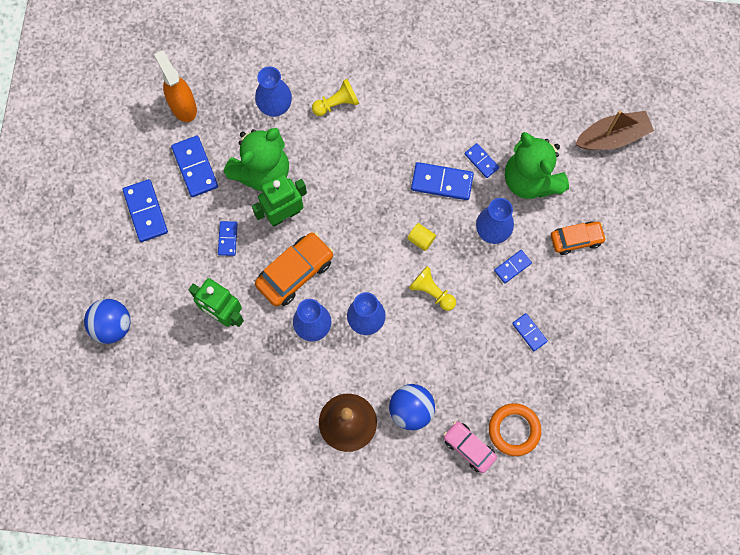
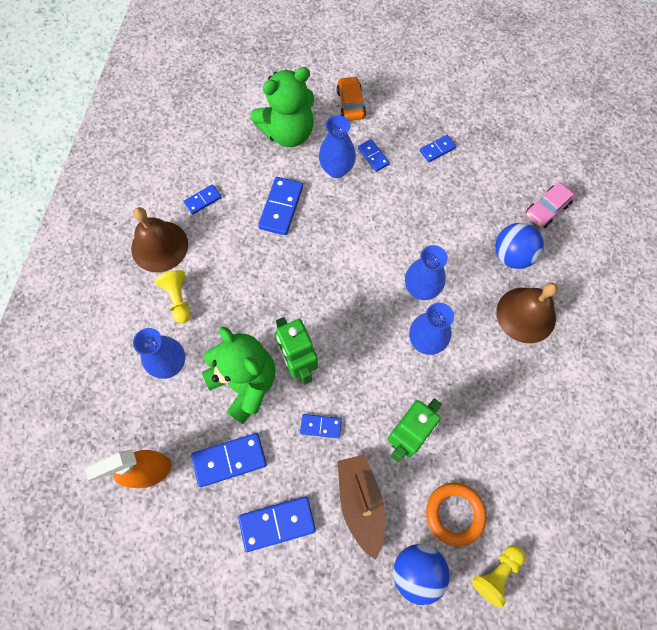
camera: 85 degrees left, 5 degrees down
(295, 272) = (365, 355): orange car -> none
(388, 78) = (159, 246): none -> brown bell
(421, 239) = (339, 231): yellow cylinder -> none
(431, 292) = (394, 227): yellow pawn -> yellow pawn (496, 573)
(481, 161) = (263, 171): blue domino -> blue domino (203, 200)
(514, 430) = (529, 171): orange ring -> orange ring (454, 514)
(612, 137) = (255, 66): brown boat -> brown boat (360, 503)

